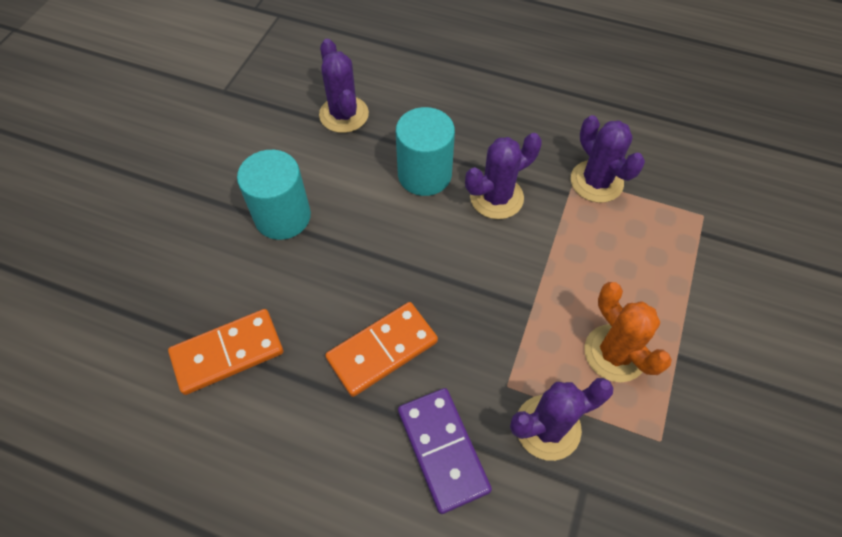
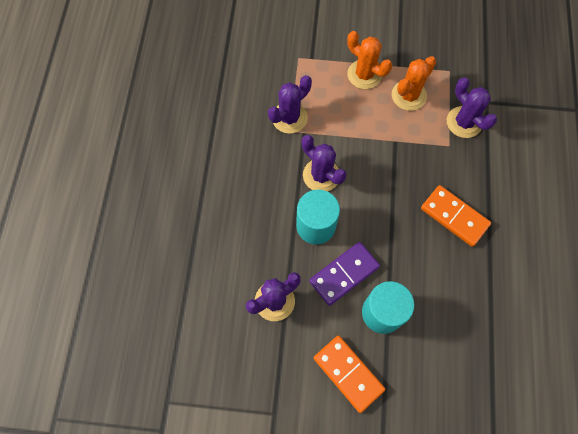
camera: 105 degrees left, 10 degrees up
(228, 353) = (492, 308): orange domino -> orange domino (348, 373)
(442, 450) = (497, 170): purple domino -> purple domino (344, 274)
(664, 297) = (364, 74): none -> orange cactus

